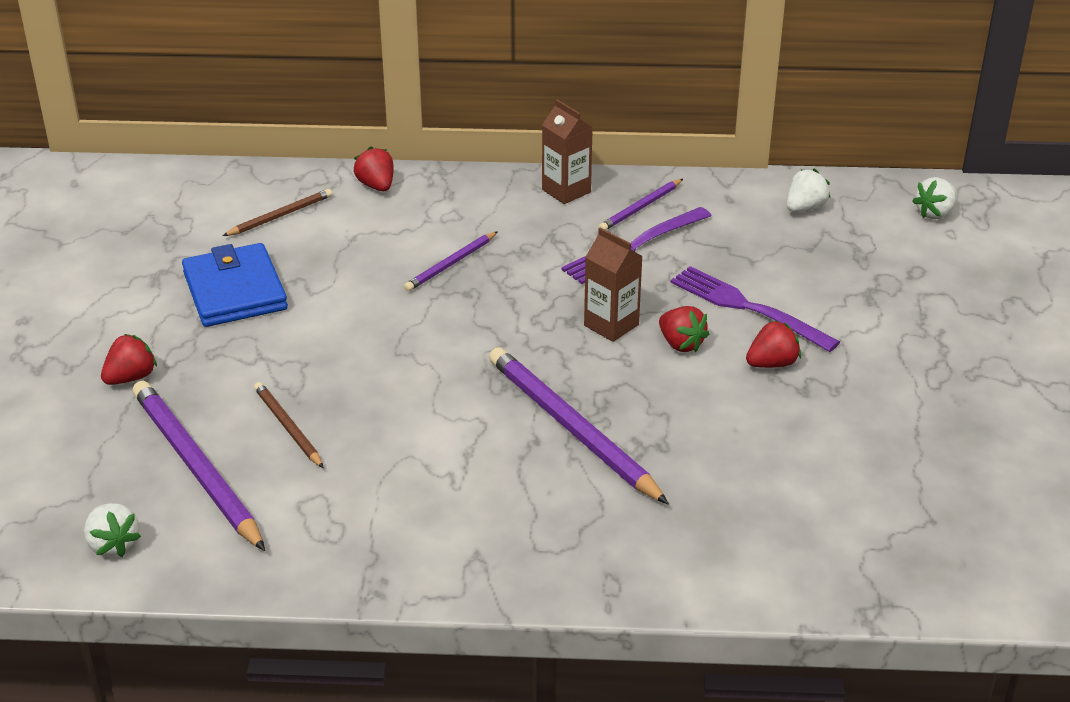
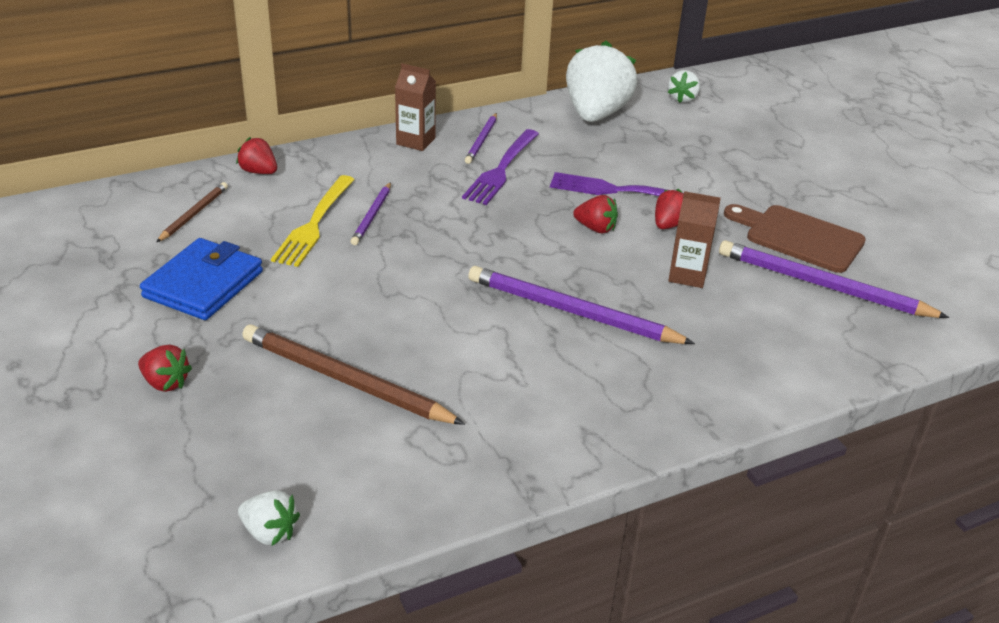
camera: 30 degrees left, 0 degrees up
(131, 377) = (166, 383): red strawberry -> red strawberry turned 105 degrees clockwise
(196, 468) = (292, 440): purple pencil -> purple pencil (823, 286)
(235, 291) = (203, 284): blue wallet -> blue wallet turned 75 degrees clockwise
(288, 427) = (345, 380): brown pencil -> brown pencil, size x1.89
(387, 257) = (314, 224): none -> yellow fork
(611, 325) = (534, 228): brown carton -> brown carton (687, 275)
(804, 208) = (596, 114): white strawberry -> white strawberry, size x2.18
(921, 424) = (799, 237): none -> brown cutting board

